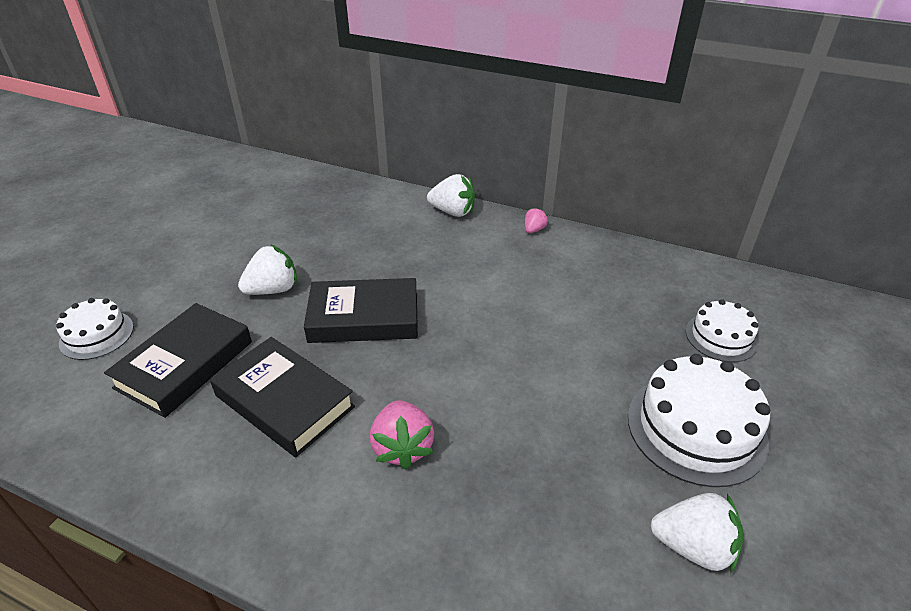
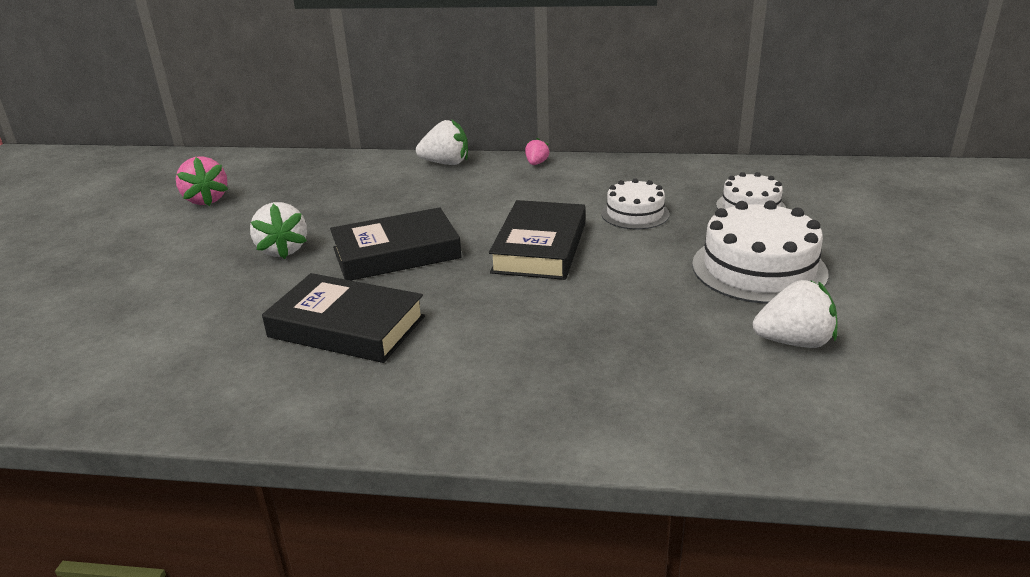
camera: 15 degrees left, 10 degrees down
(96, 335) = (94, 319): white cake -> white cake (635, 213)
(185, 364) = (216, 321): black book -> black book (540, 248)
(273, 289) = (283, 250): white strawberry -> white strawberry turned 120 degrees clockwise
(402, 447) = (490, 334): pink strawberry -> pink strawberry (206, 200)

